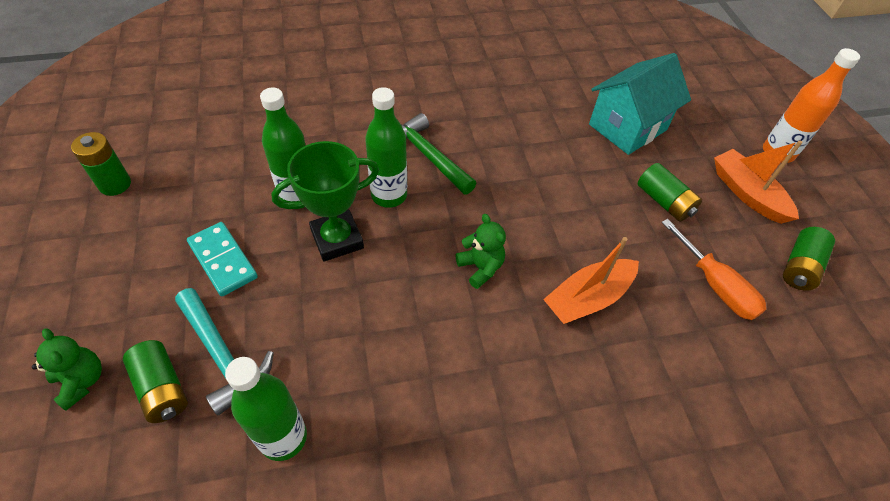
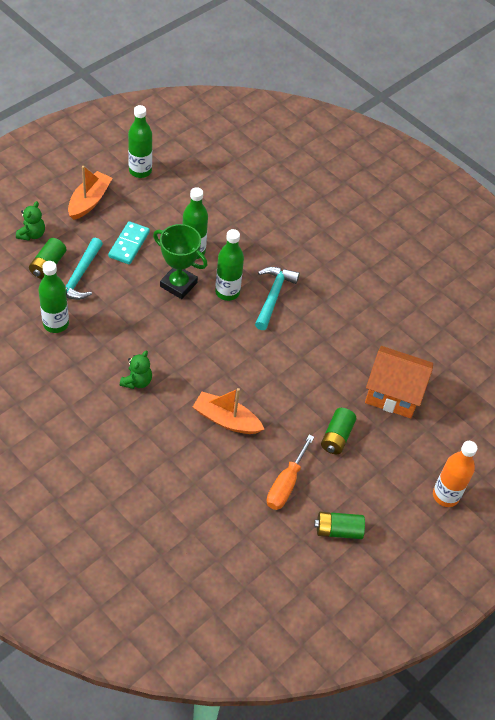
camera: 55 degrees right, 0 degrees up
(115, 184) = (140, 171): green battery -> green bottle
(428, 156) = (273, 296): green hammer -> turquoise hammer
(480, 267) = (209, 359): green teddy bear -> green teddy bear (137, 381)
(627, 127) = (393, 394): turquoise house -> orange house
(747, 193) = (384, 484): orange boat -> orange boat (89, 201)

